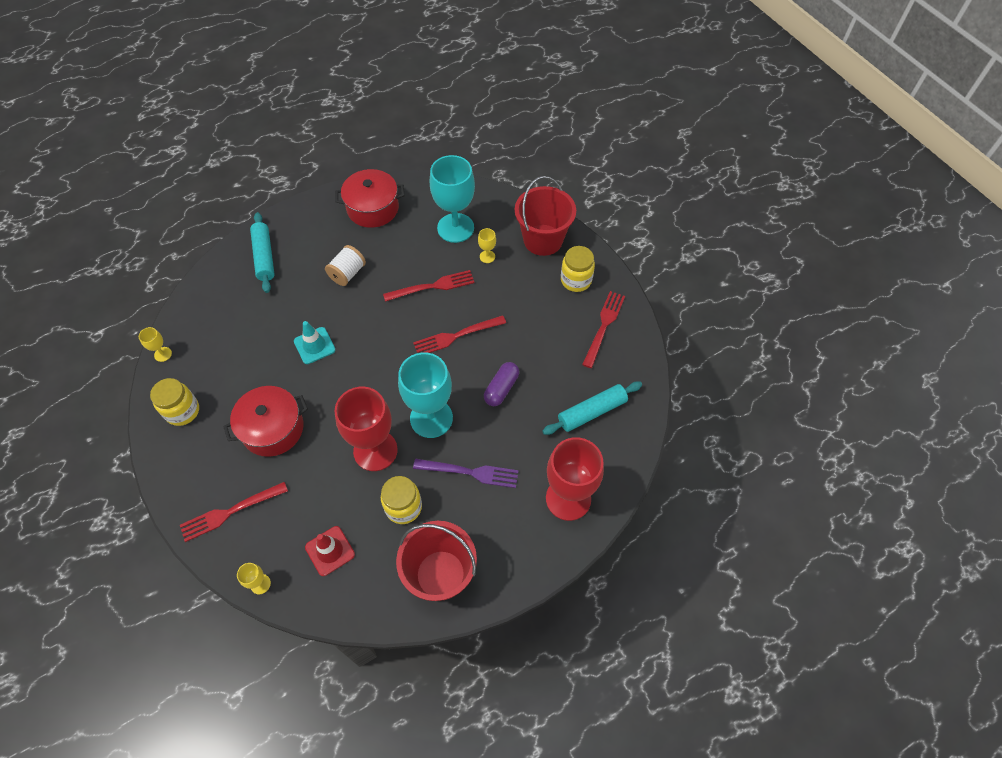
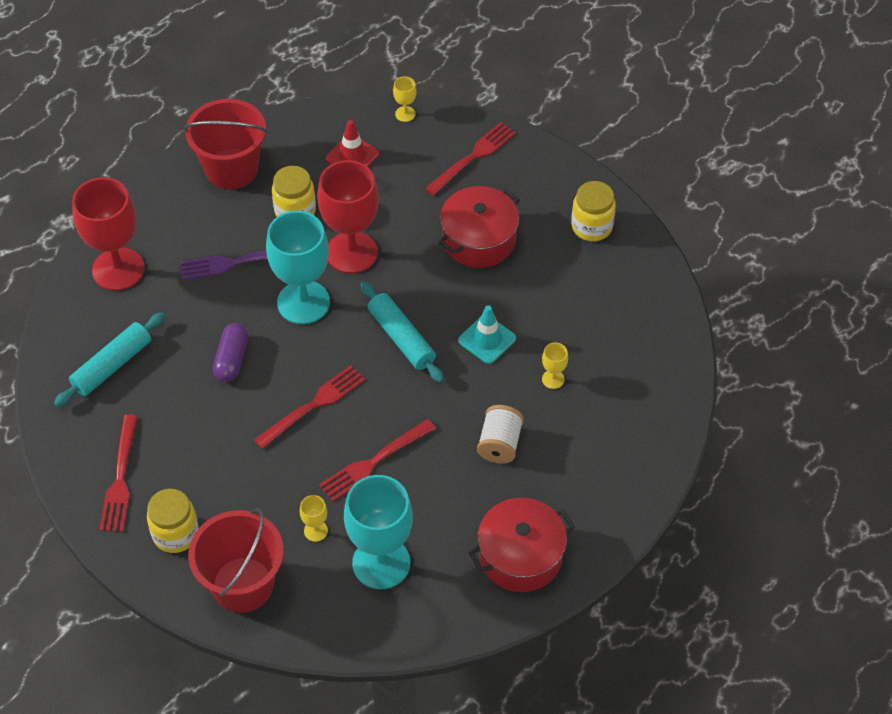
camera: 160 degrees right, 5 degrees down
(163, 354) = (662, 275): yellow goblet -> yellow goblet (553, 379)
(264, 257) = (627, 432): turquoise rolling pin -> turquoise rolling pin (401, 338)

